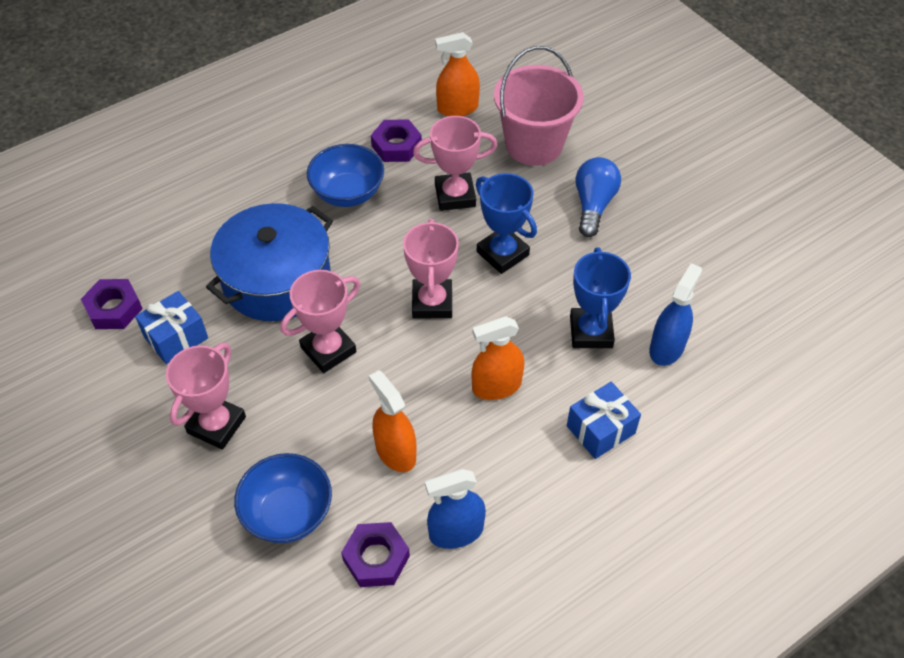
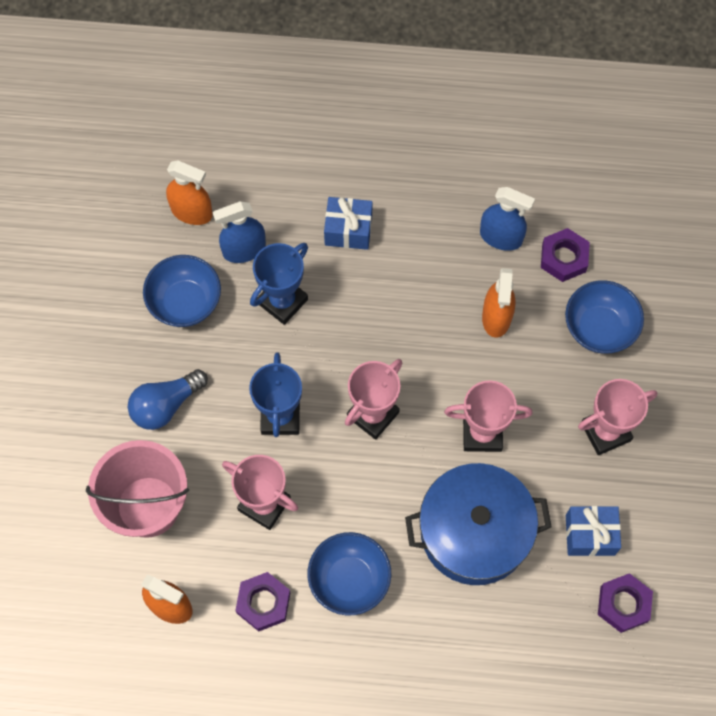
camera: 140 degrees left, 15 degrees up
(496, 386) = (387, 312): orange spray bottle -> orange spray bottle (192, 212)
(663, 277) = (185, 302): none -> blue bowl

